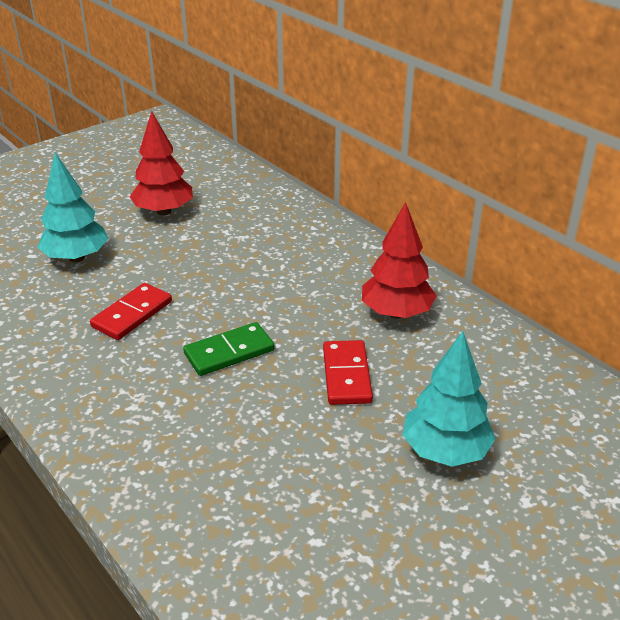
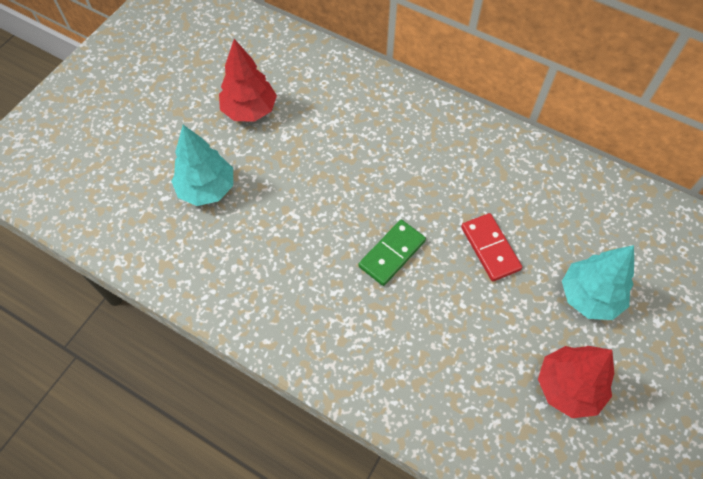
camera: 20 degrees left, 25 degrees up
(132, 314) = (293, 238): red domino -> none
(396, 313) = (496, 172): red tree -> red tree (568, 387)

